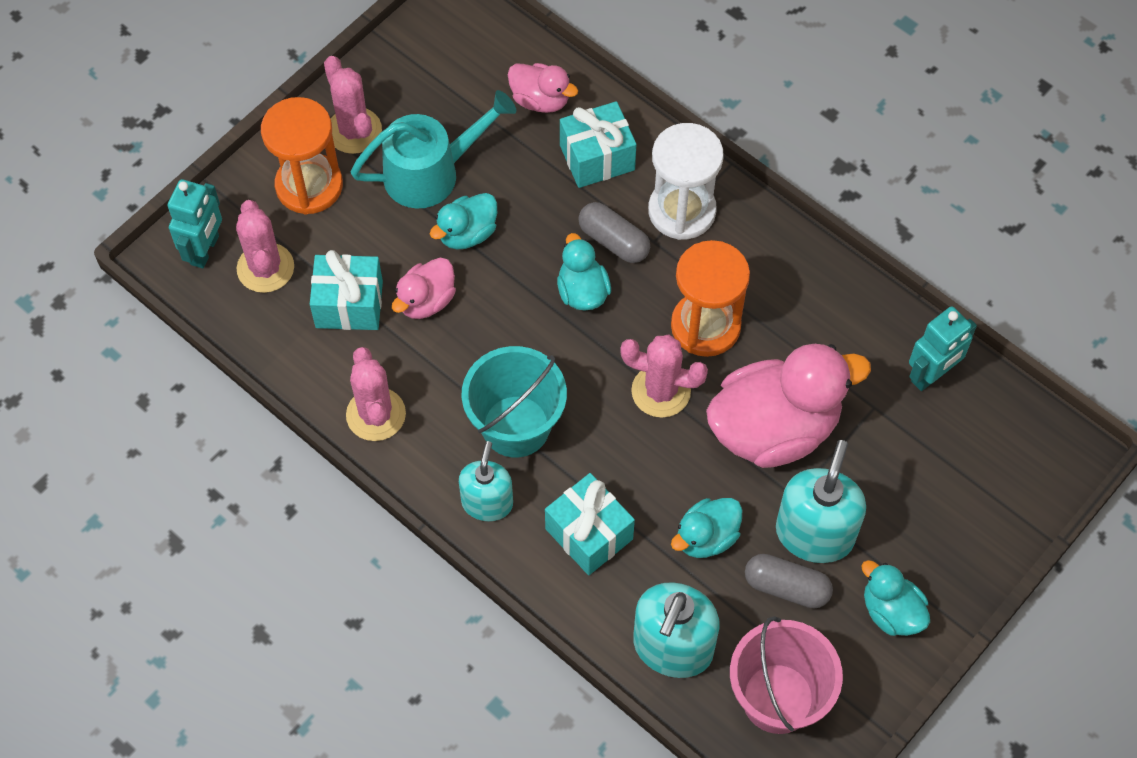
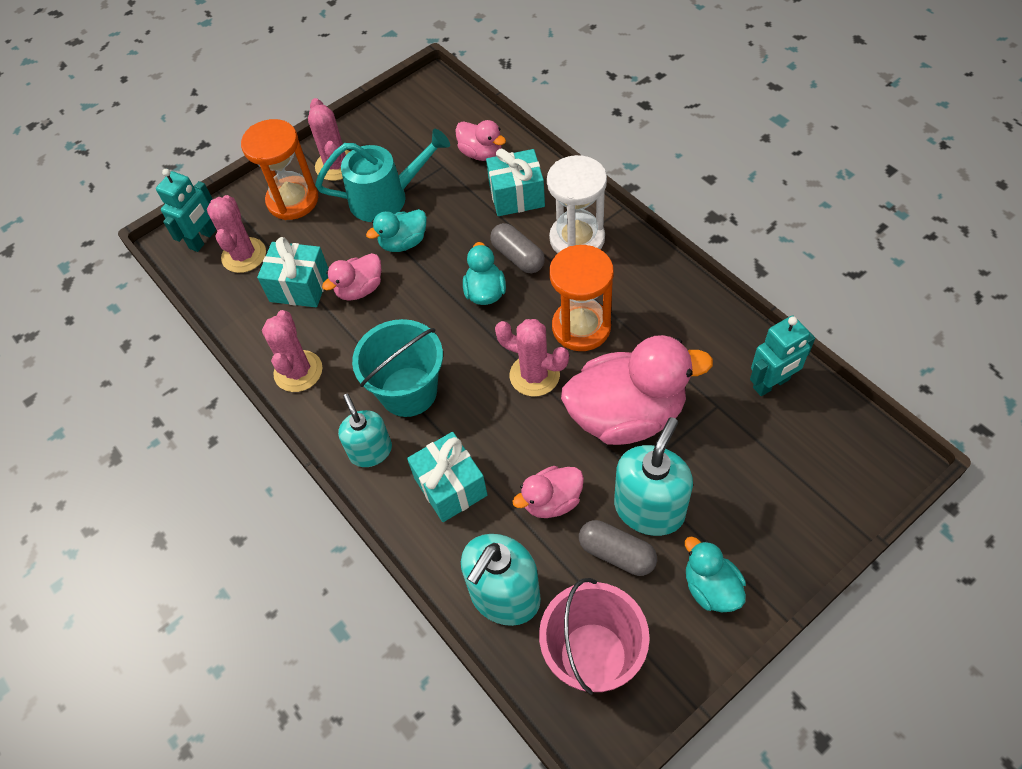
camera: 15 degrees right, 5 degrees down
(487, 502) = (370, 451): turquoise soap dispenser -> turquoise soap dispenser turned 45 degrees counterclockwise
(706, 537) = (552, 501): turquoise duck -> pink duck

